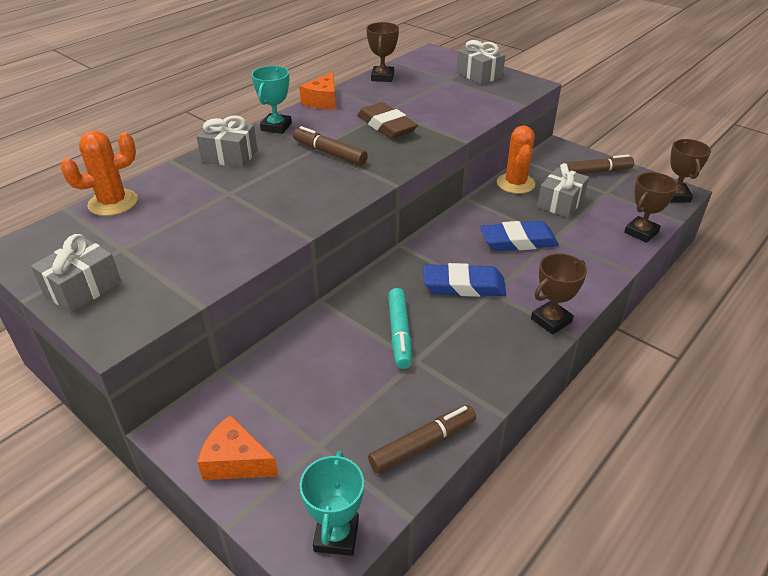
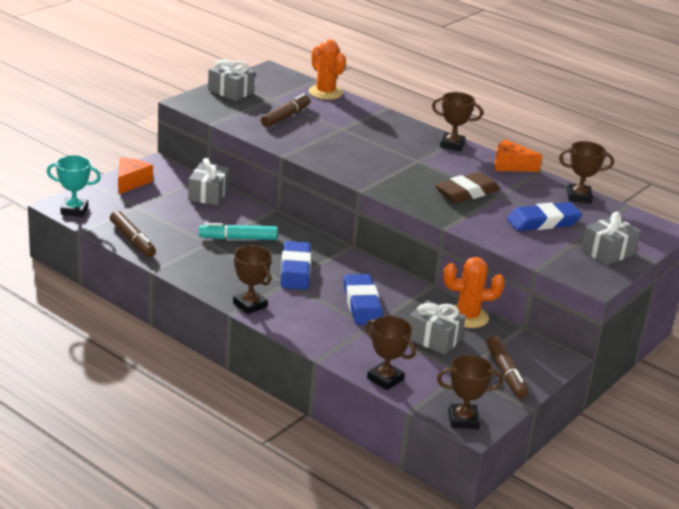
camera: 85 degrees right, 10 degrees down
(229, 156) = (398, 128): grey gift -> grey gift (208, 194)
(276, 127) = (452, 145): turquoise trophy -> brown trophy
(330, 153) = (409, 166): brown marker -> brown marker (285, 117)
(436, 95) = (543, 222): none -> blue eraser

